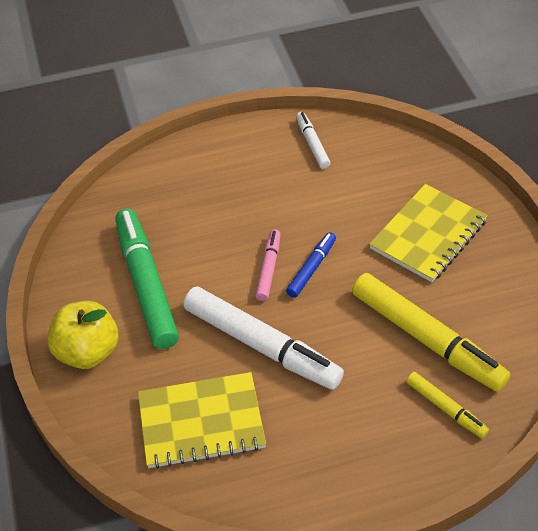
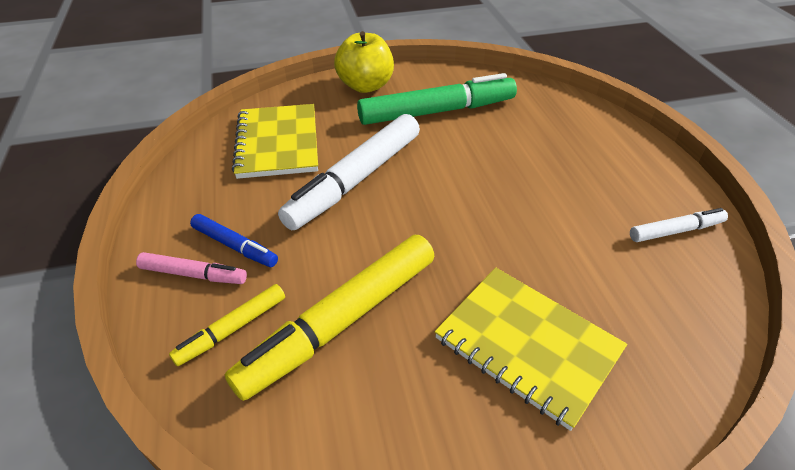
camera: 90 degrees right, 5 degrees down
(269, 269) = (458, 187): pink marker -> pink marker (193, 274)
(311, 268) = (459, 220): blue marker -> blue marker (235, 246)

